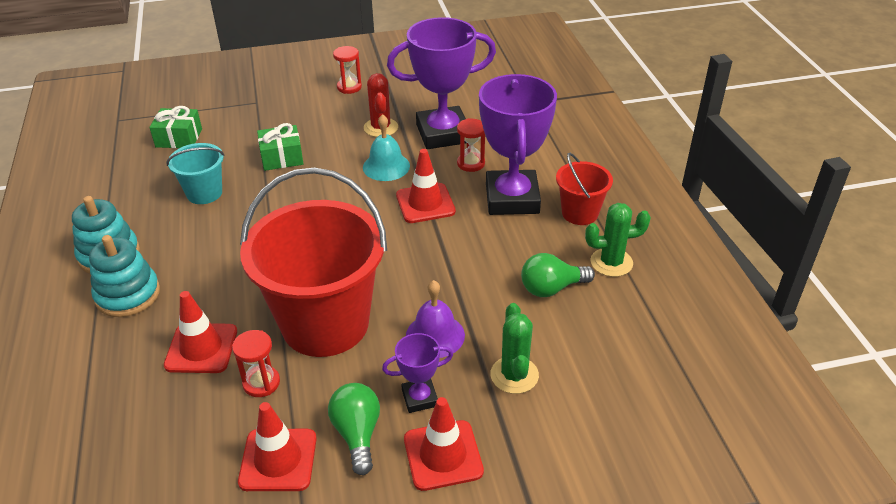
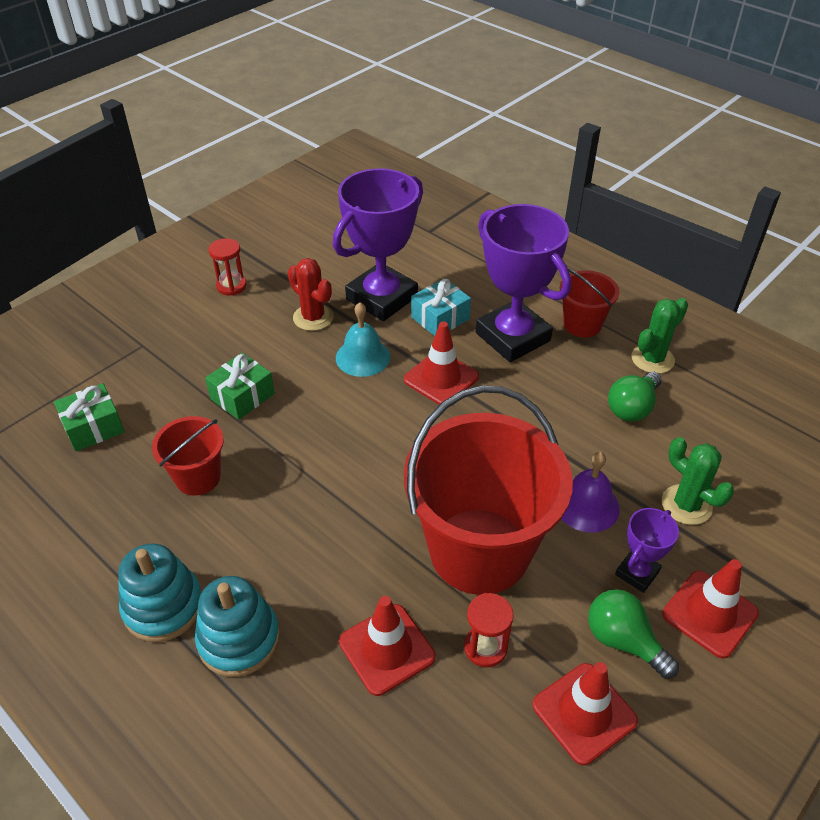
camera: 35 degrees left, 5 degrees up
(204, 193) = (198, 477): turquoise bucket -> red bucket
(471, 163) = (440, 318): red hourglass -> turquoise gift

